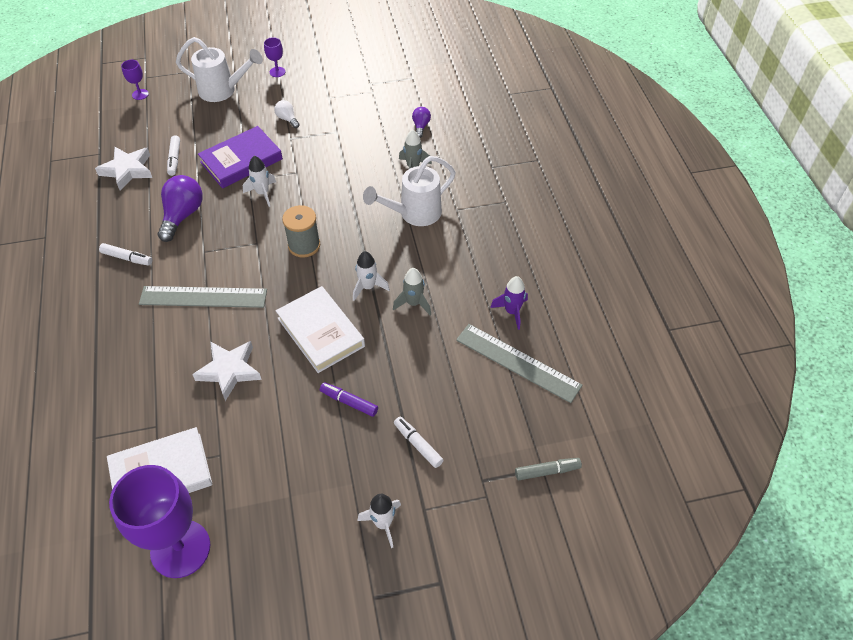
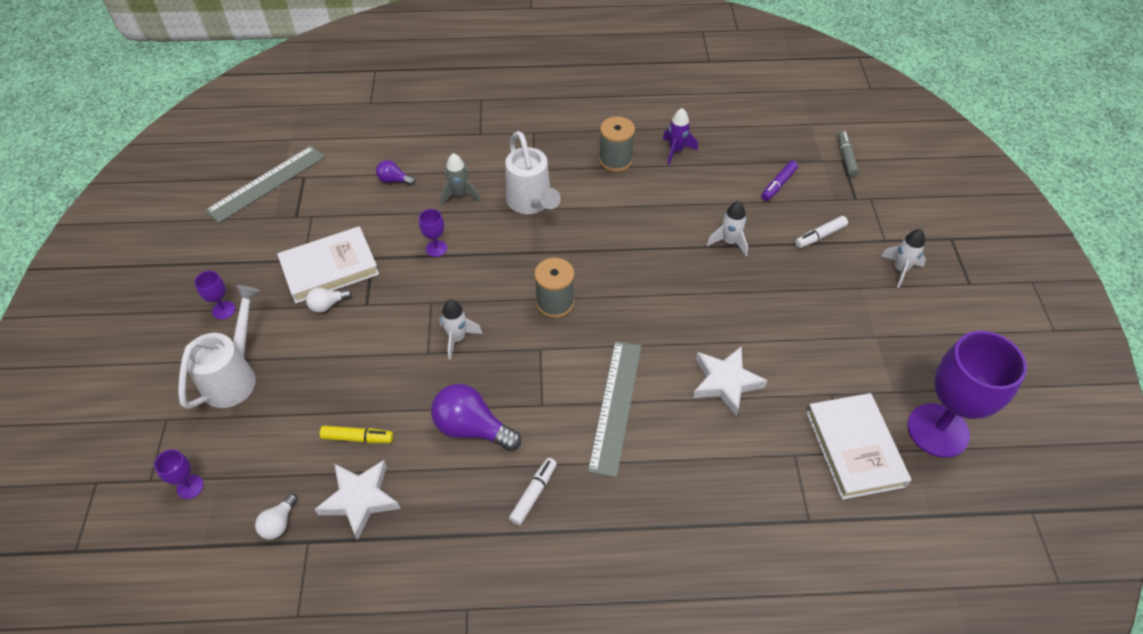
camera: 80 degrees left, 0 degrees up
(112, 138) = (279, 523): none -> white light bulb
(174, 159) = (358, 438): white marker -> yellow marker
(241, 160) = (389, 359): purple book -> none
(320, 332) = (682, 297): white book -> white book (330, 268)
(349, 402) = (771, 281): purple marker -> purple marker (778, 185)
(351, 165) = (436, 248): none -> purple goblet
(368, 287) = (627, 252): white rocket -> white rocket (729, 242)
(413, 303) = (655, 219): grey rocket -> none
(484, 265) = (615, 160): none -> grey spool
(518, 362) = (734, 156): grey ruler -> grey ruler (266, 183)

